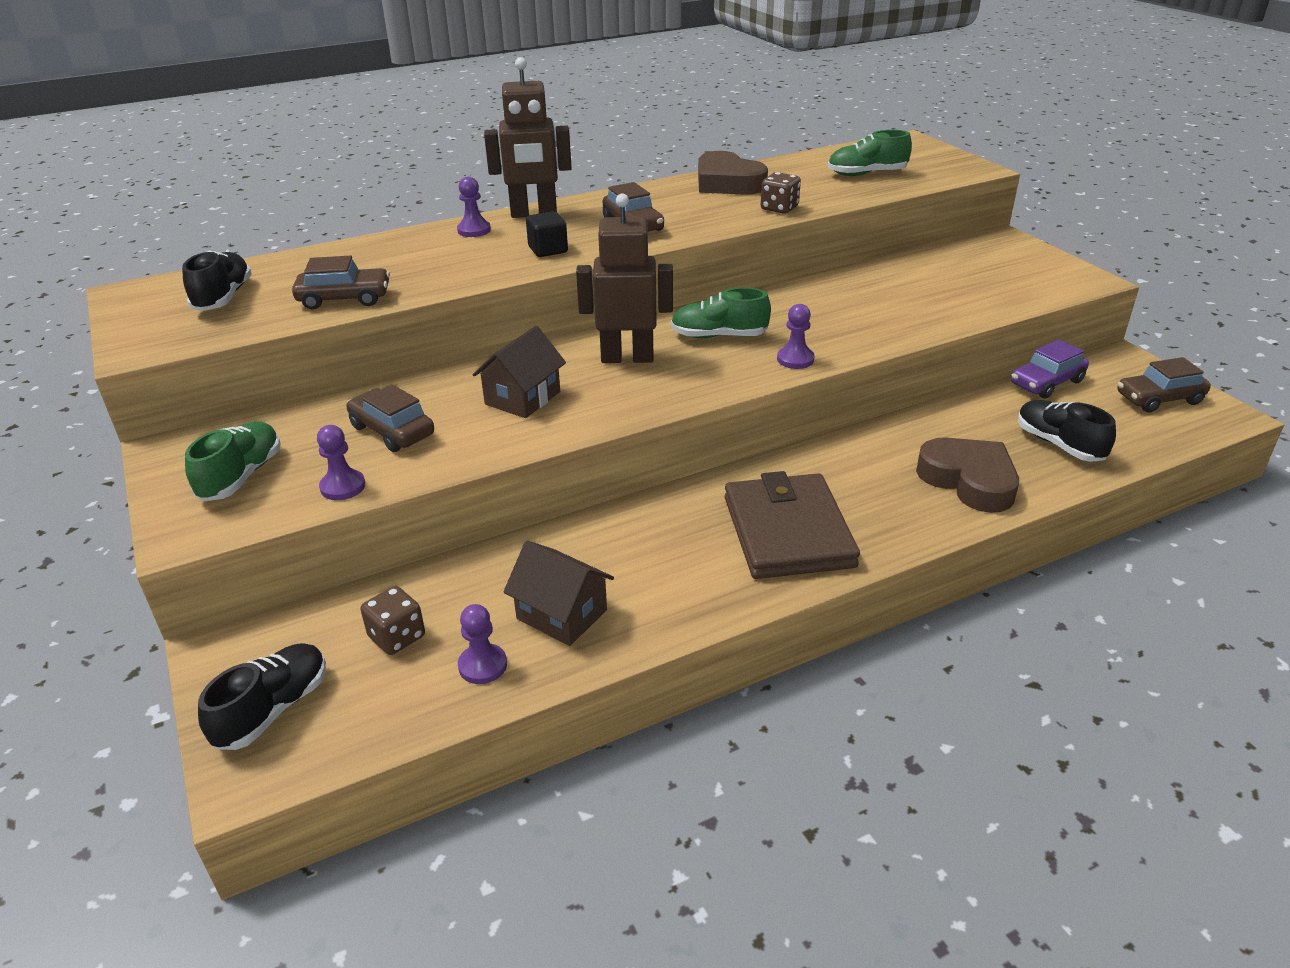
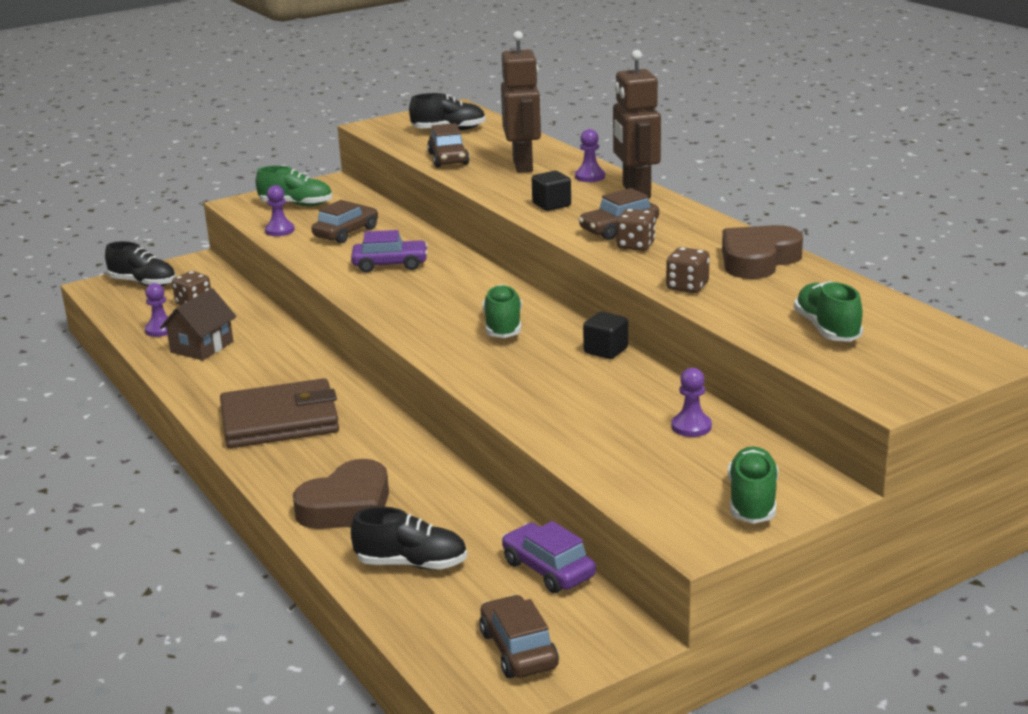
camera: 85 degrees right, 10 degrees down
(523, 398) = (390, 265): brown house -> purple car
(627, 358) = (458, 293): brown robot -> brown robot (523, 165)
(678, 221) = (635, 245): none -> brown dice
(781, 293) = (606, 350): none -> black cube
(795, 359) = (459, 361): purple pawn -> purple pawn (691, 427)
(1029, 259) = (752, 501): none -> green shoe
(1058, 444) = (411, 564): black shoe -> black shoe turned 45 degrees clockwise

